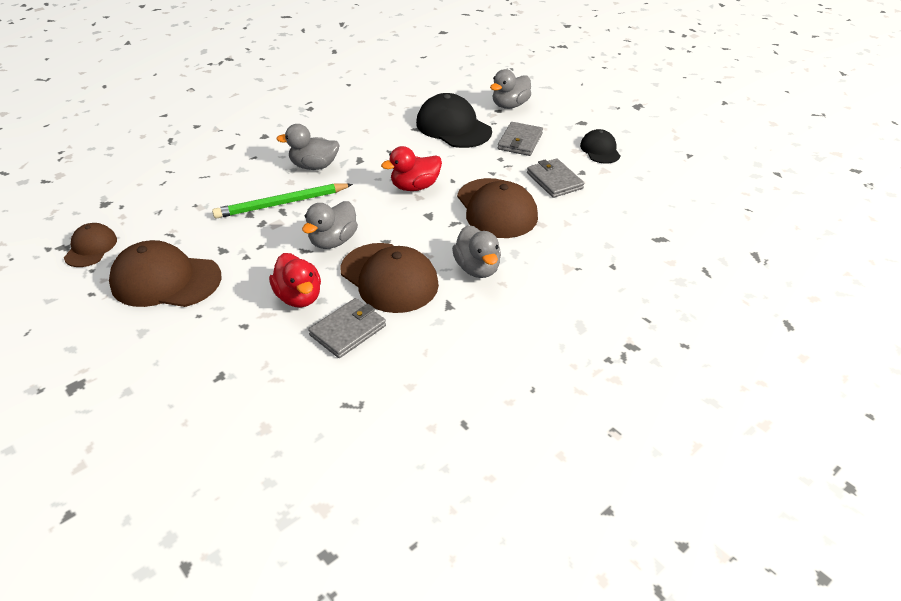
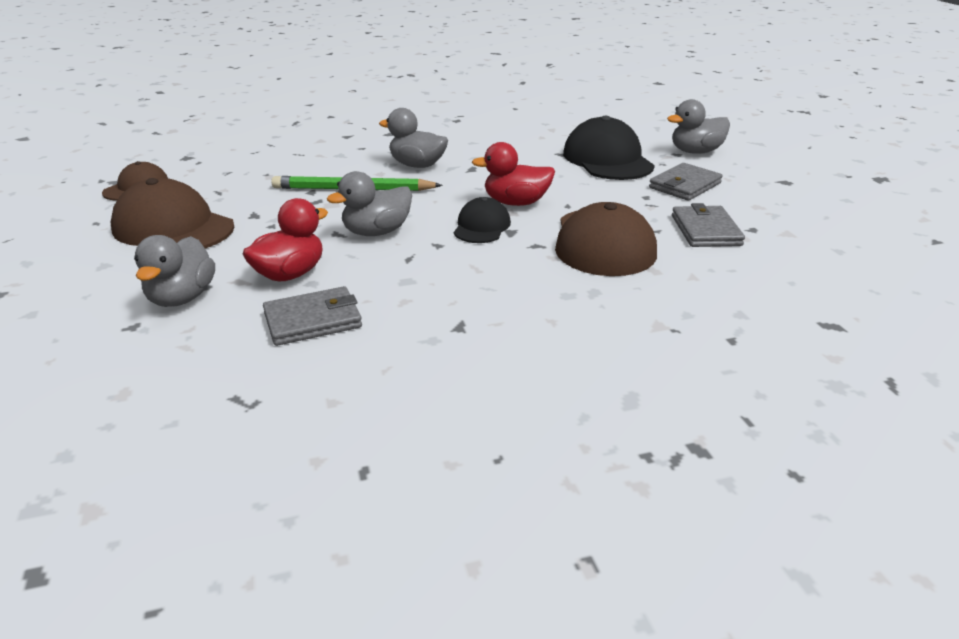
camera: 25 degrees right, 10 degrees down
(299, 297) = (290, 274): red duck -> red duck turned 135 degrees counterclockwise
(389, 278) = (409, 280): brown cap -> none
(477, 268) = (529, 297): grey duck -> grey duck (182, 298)
(600, 150) = (794, 212): black cap -> black cap (481, 226)

